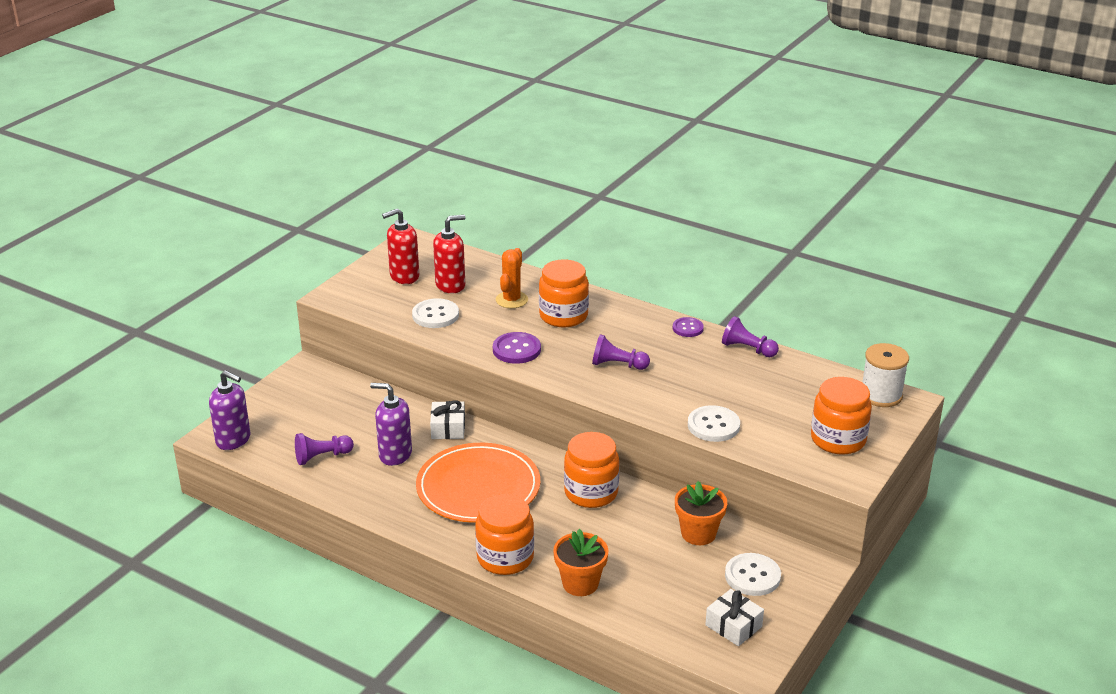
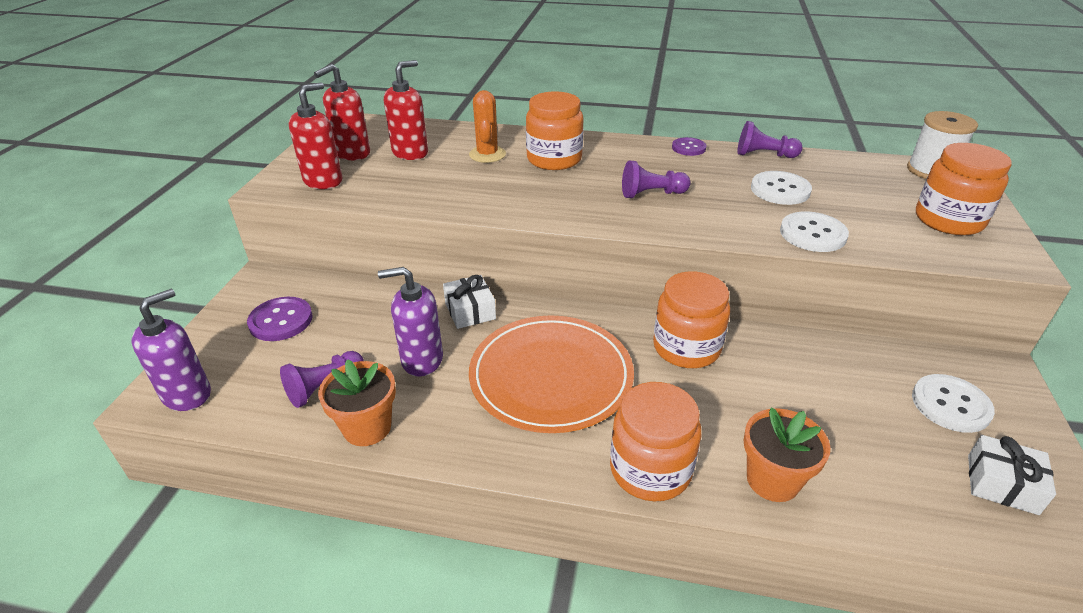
camera: 20 degrees left, 5 degrees up
(233, 440) = (187, 394): purple soap dispenser -> purple soap dispenser turned 60 degrees counterclockwise
(371, 299) = (323, 181): none -> red soap dispenser
(435, 315) = (410, 183): white button -> white button (780, 190)
(516, 350) = (528, 200): purple button -> purple button (281, 321)
(698, 533) = (843, 366): orange flower pot -> orange flower pot (367, 427)

